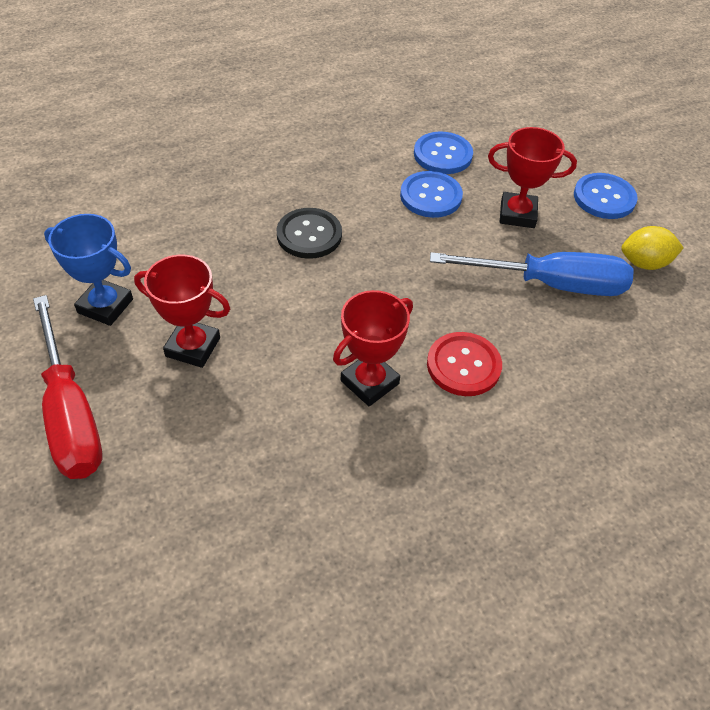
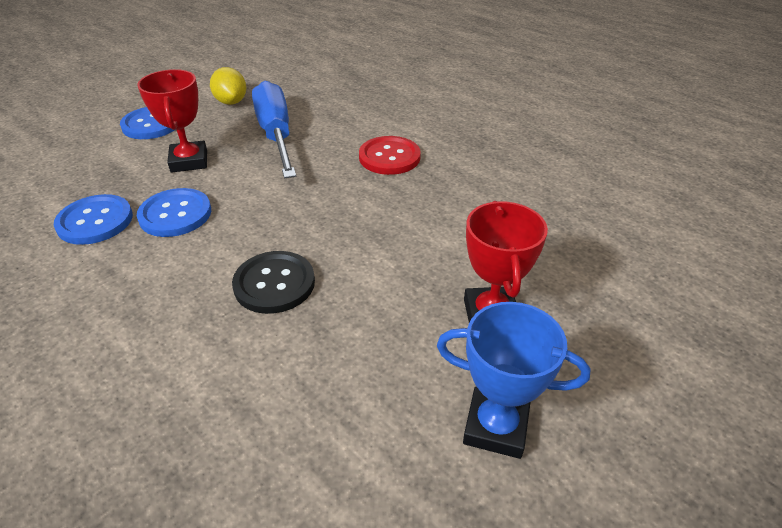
camera: 110 degrees left, 10 degrees down
(71, 413) = (646, 375): red screwdriver -> none
(105, 306) = (495, 427): blue trophy -> blue trophy turned 75 degrees counterclockwise
(369, 382) = (441, 195): red trophy -> none

